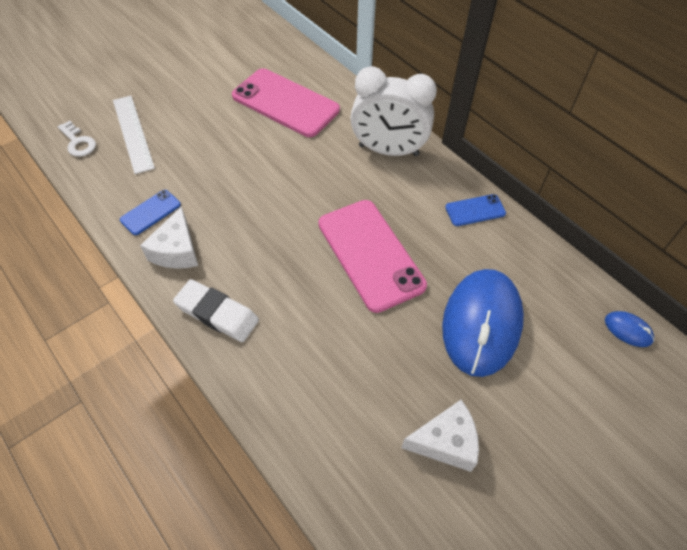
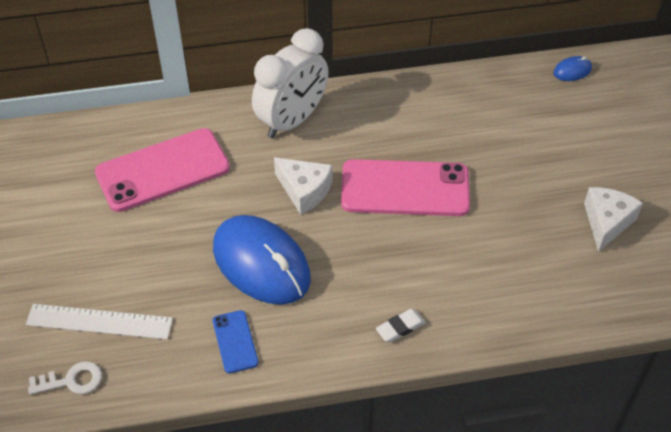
camera: 60 degrees left, 5 degrees down
(177, 251) = (303, 335): white cheese -> white cheese (304, 191)
(217, 313) = (400, 327): white eraser -> white eraser, size x0.58
(475, 210) = (404, 97): blue phone -> none
(481, 323) = (518, 150): blue mouse -> blue mouse (261, 263)

